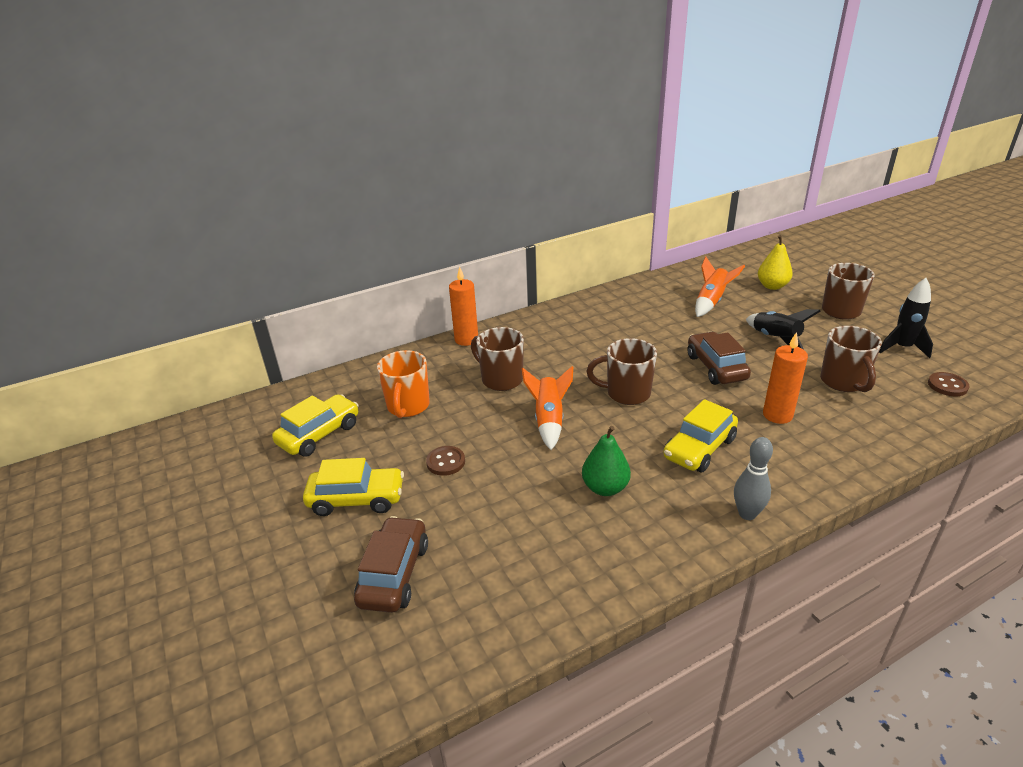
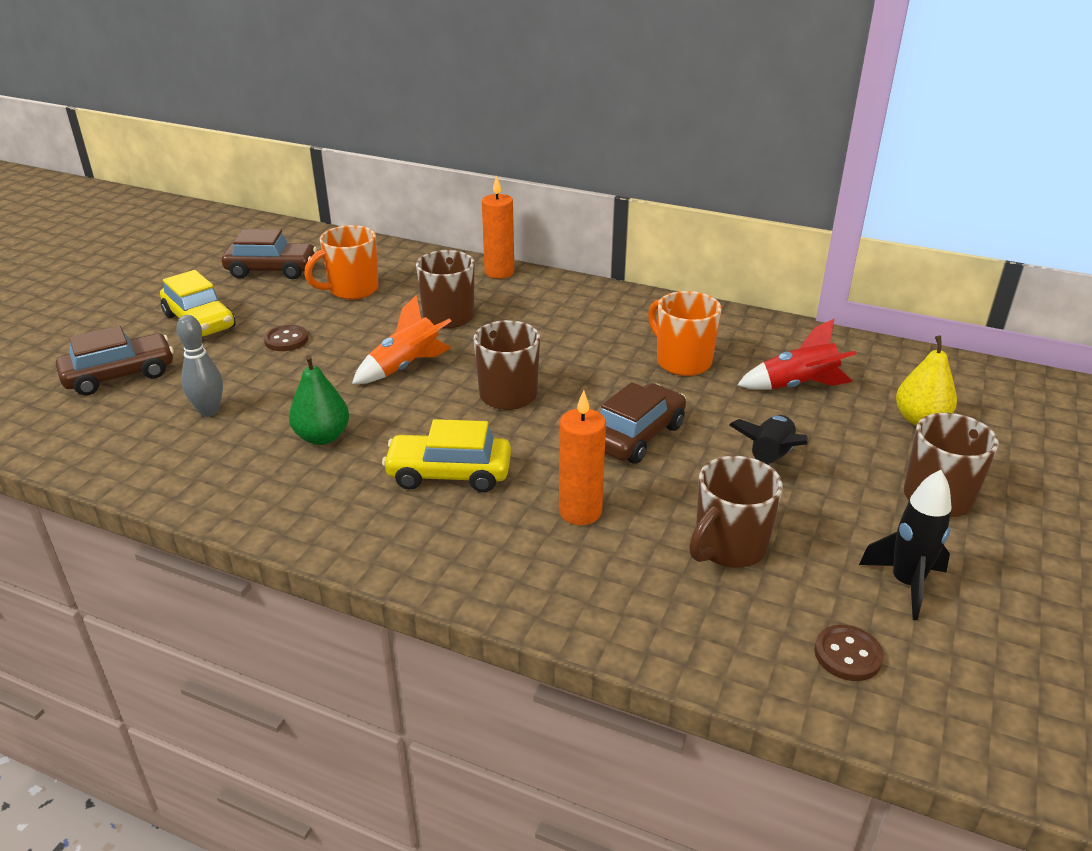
camera: 50 degrees right, 0 degrees up
(319, 434) = (272, 270): yellow car -> brown car
(652, 323) = (682, 362): none -> orange mug
(711, 302) = (798, 386): orange rocket -> red rocket
(747, 514) = (356, 541): grey bowling pin -> grey bowling pin (209, 411)

